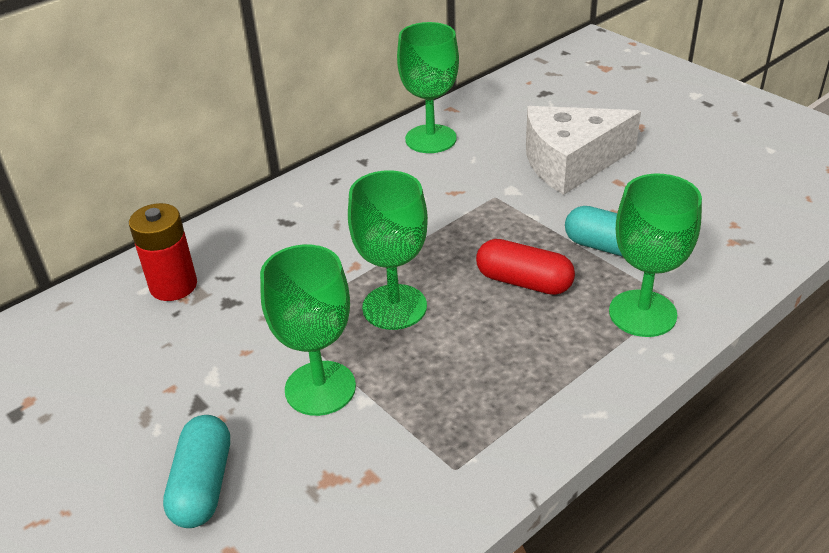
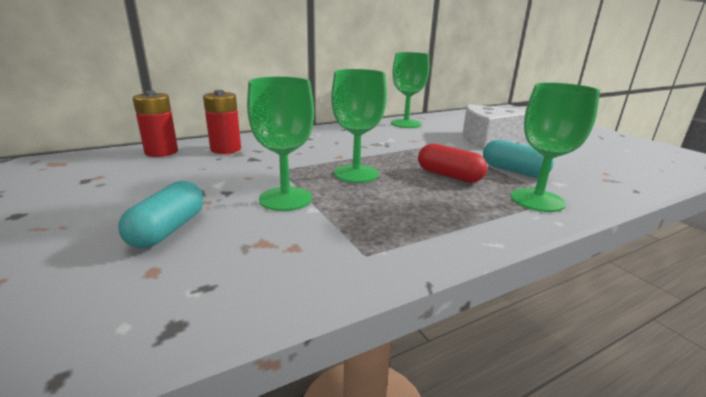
camera: 10 degrees right, 15 degrees down
(77, 317) = (161, 152): none -> red battery

